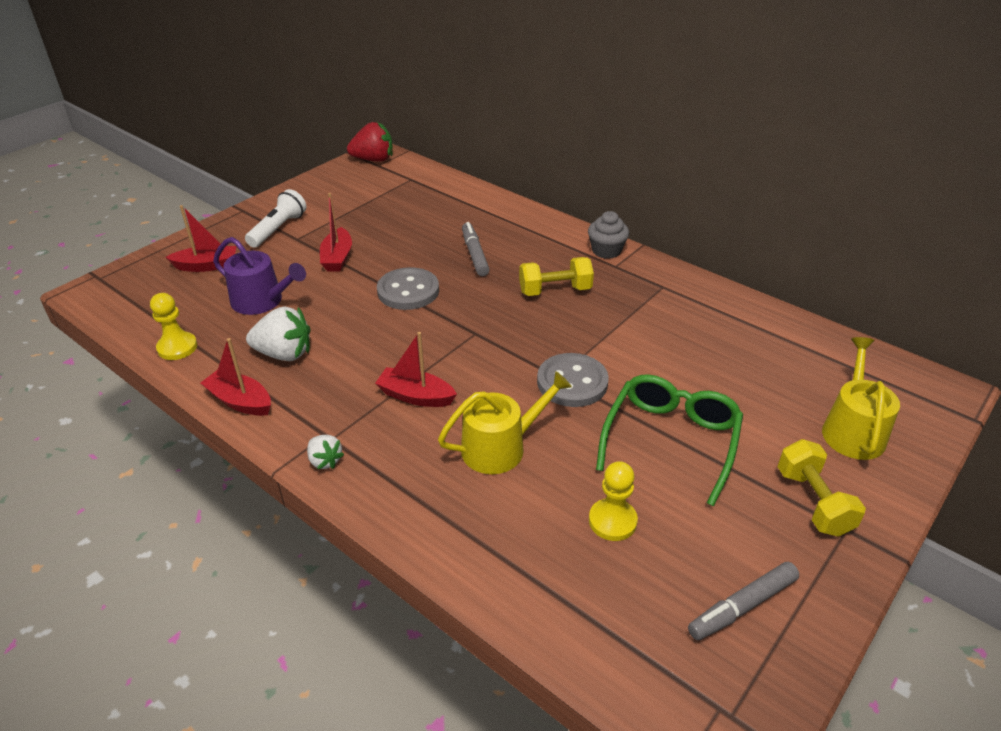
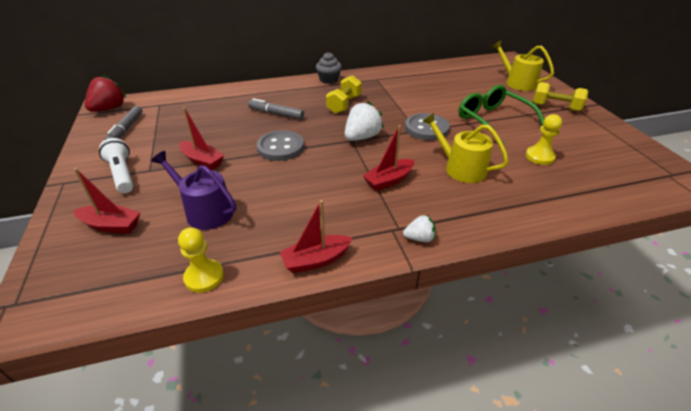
camera: 55 degrees left, 0 degrees up
(207, 266) = (111, 225): red boat -> red boat turned 75 degrees clockwise
(262, 301) = (205, 211): purple watering can -> purple watering can turned 120 degrees counterclockwise
(284, 354) = (284, 220): white strawberry -> white strawberry (362, 137)
(501, 447) = (460, 168): yellow watering can -> yellow watering can turned 60 degrees counterclockwise
(742, 606) = (610, 146): grey marker -> grey marker (126, 129)

